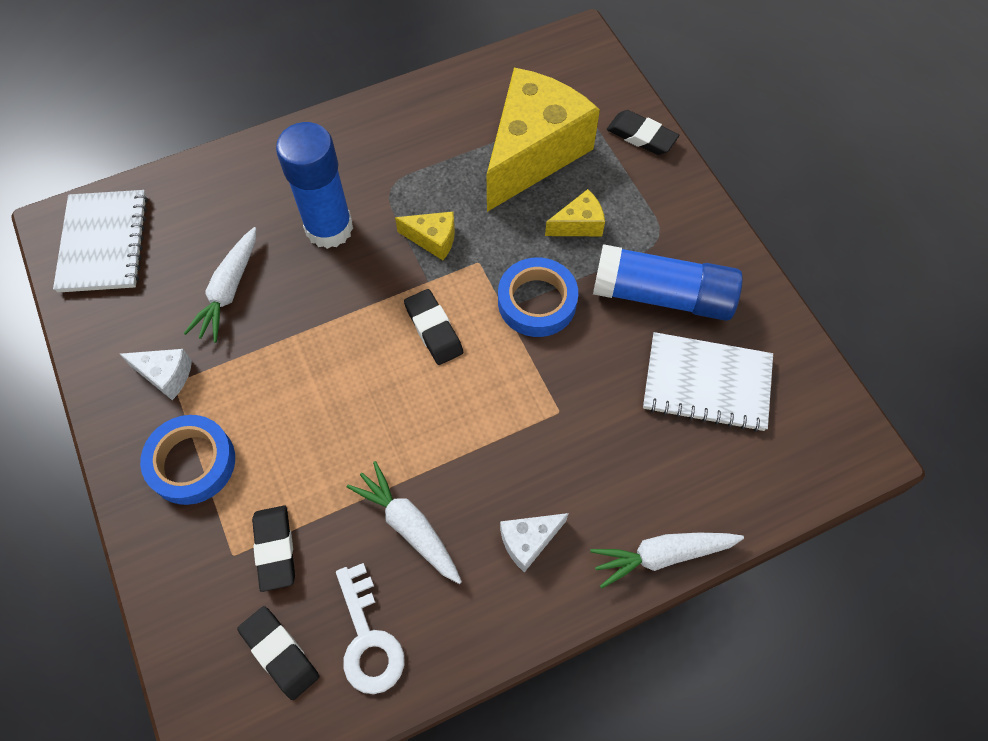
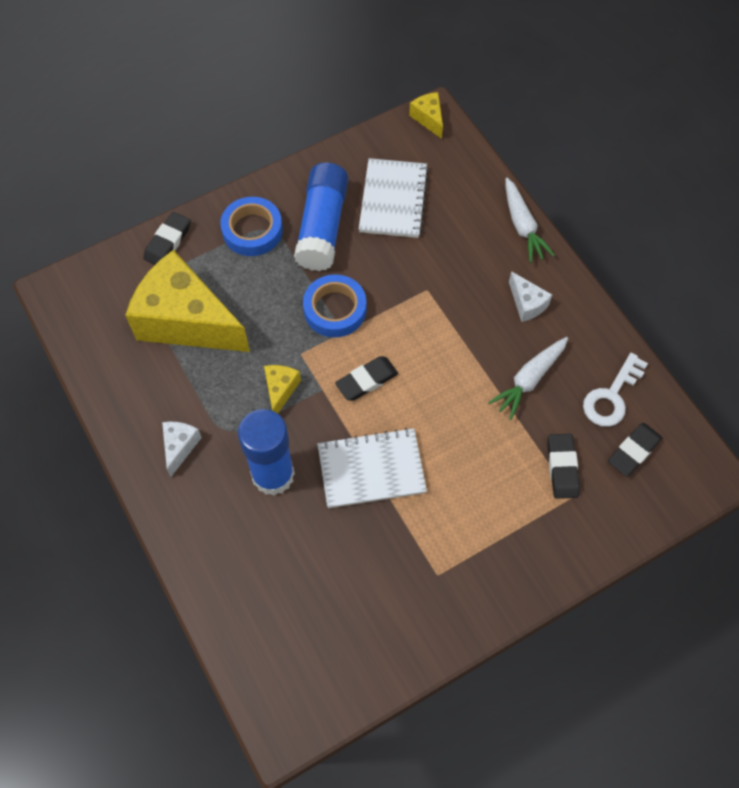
camera: 95 degrees left, 0 degrees up
(104, 243) = (300, 677): white notebook -> white notebook (371, 469)
(166, 375) = (431, 583): white cheese -> white cheese (180, 447)
(192, 463) = (505, 544): blue tape -> blue tape (252, 230)
(229, 290) = (343, 549): white carrot -> none
(275, 549) = (562, 468): black eraser -> black eraser turned 75 degrees counterclockwise
(368, 638) = (612, 396): white key -> white key turned 150 degrees clockwise
(579, 224) = (260, 284): yellow cheese -> yellow cheese (428, 119)

